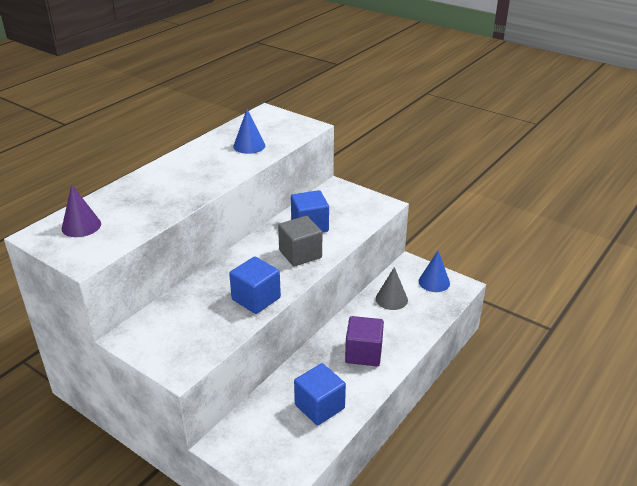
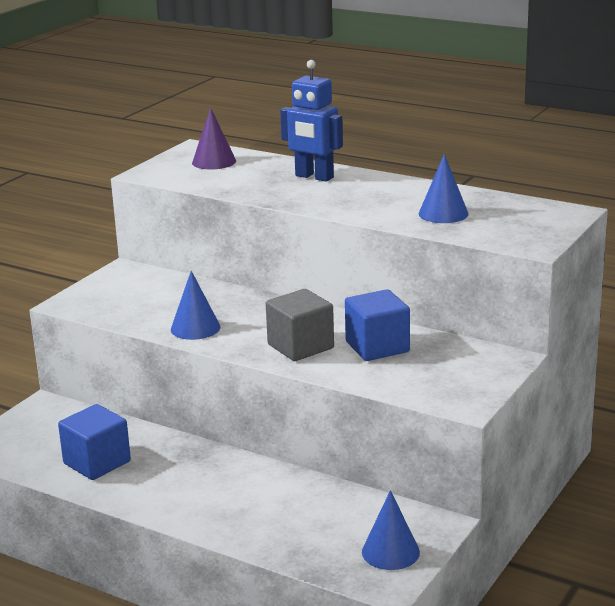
camera: 85 degrees right, 10 degrees down
(151, 184) = (314, 177): none -> blue robot
(256, 298) = (195, 328): blue cube -> blue cone
(363, 353) = (199, 490): purple cube -> none
(391, 299) = (331, 509): grey cone -> none

